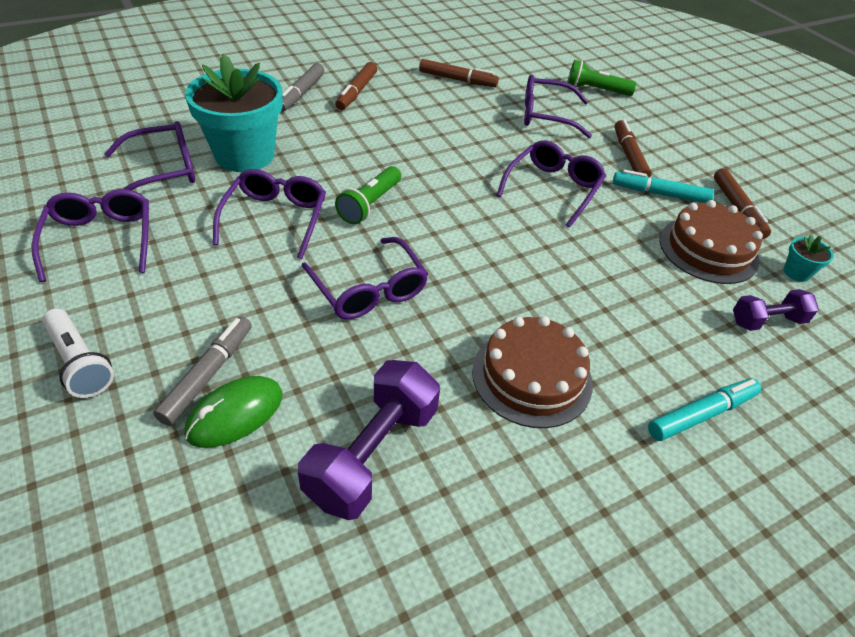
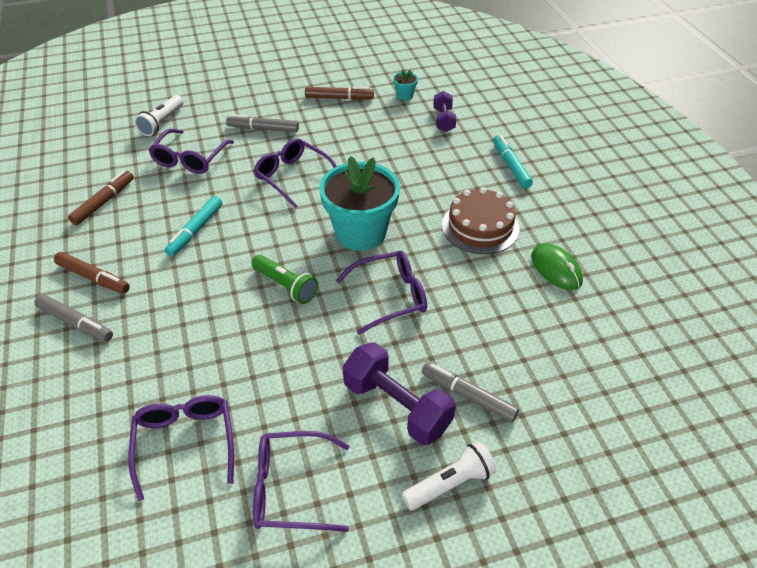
camera: 75 degrees left, 0 degrees up
(235, 414) = (505, 379): green mouse -> green mouse (556, 269)
(244, 155) = (180, 373): turquoise flower pot -> turquoise flower pot (360, 233)
(275, 218) = (289, 351): purple glasses -> none
(372, 454) = (537, 309): purple dumbbell -> purple dumbbell (397, 406)
(595, 90) = (162, 122): green flashlight -> white flashlight
(629, 156) = (263, 129): brown marker -> grey marker
(659, 194) = (314, 127): turquoise marker -> turquoise marker (195, 230)
(708, 250) = (377, 123): brown cake -> none

